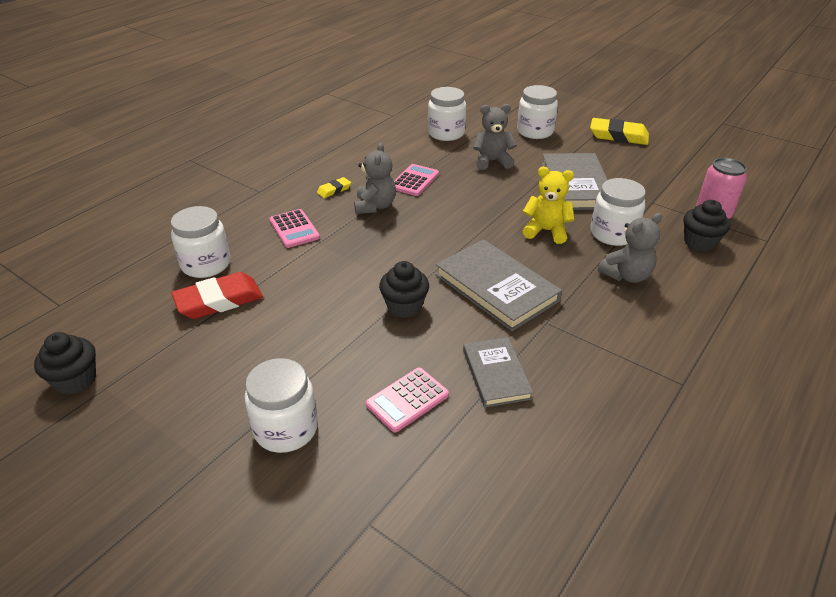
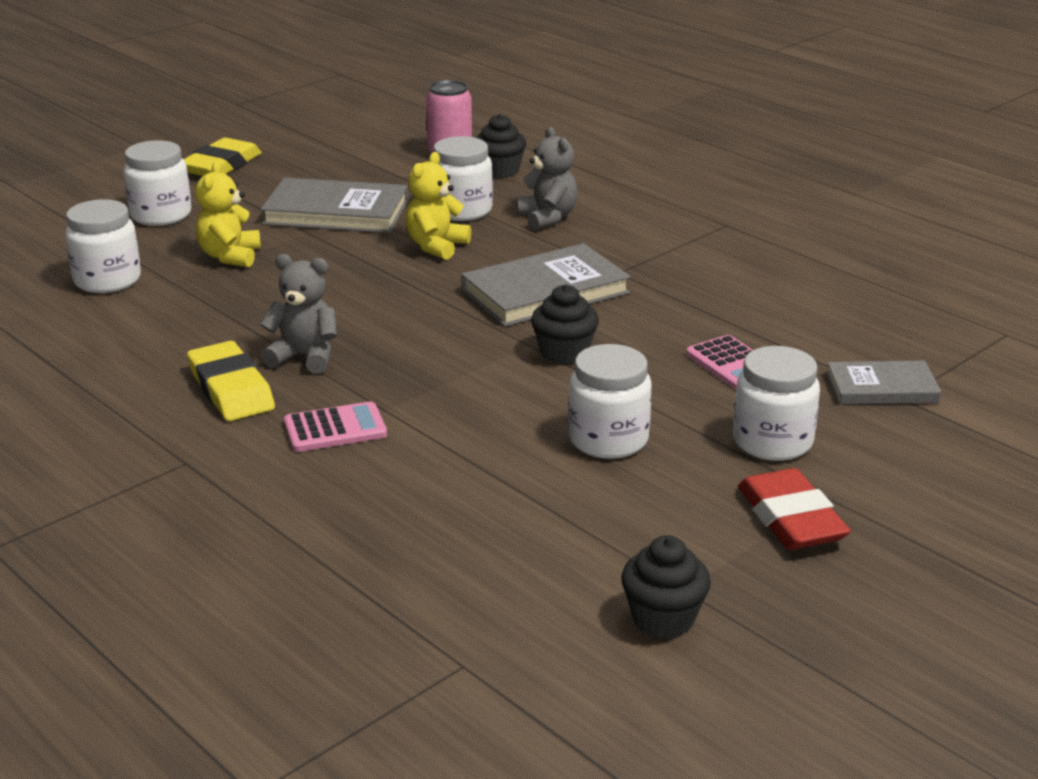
camera: 80 degrees left, 10 degrees down
(206, 264) = (402, 512): white jar -> white jar (608, 440)
(219, 300) = (505, 496): red eraser -> red eraser (791, 518)
(334, 190) = (231, 389): yellow eraser -> yellow eraser, size x1.97
(414, 181) = (247, 320): pink calculator -> none
(492, 161) = (230, 256): grey teddy bear -> yellow teddy bear
(496, 374) = (699, 311): grey book -> grey book (882, 388)

